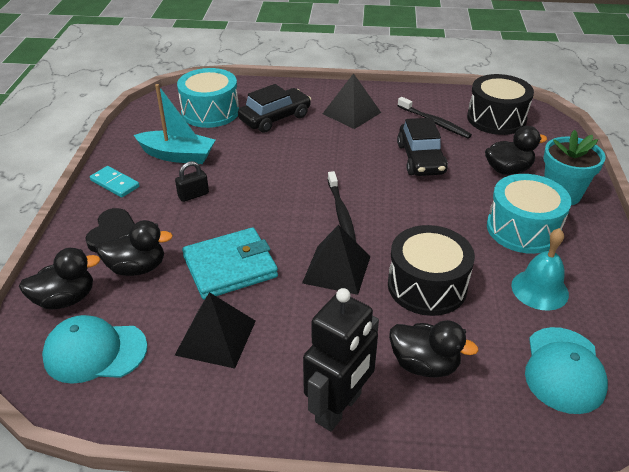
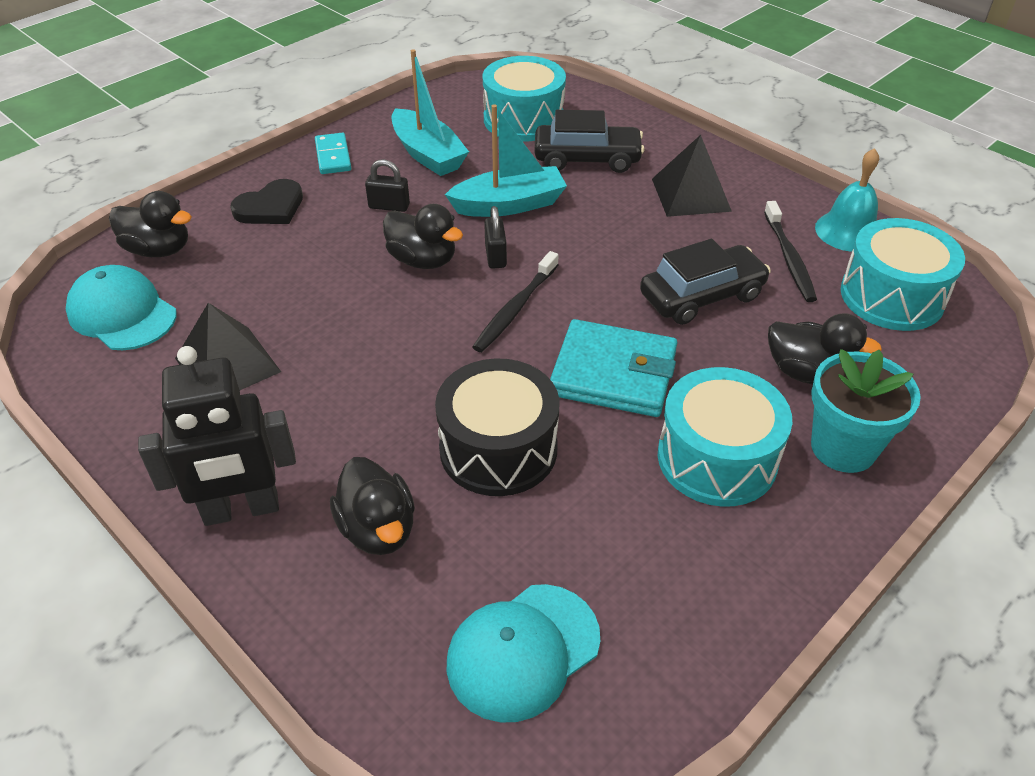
camera: 40 degrees right, 5 degrees up
(137, 268) = (248, 254): black duck -> black duck (423, 260)
(230, 267) = (328, 302): turquoise wallet -> turquoise wallet (613, 373)
(264, 161) = (509, 205): none -> turquoise boat
(293, 191) = (495, 256): none -> black padlock
(336, 269) = (426, 369): black pyramid -> none
(420, 159) = (702, 296): black car -> black car turned 150 degrees counterclockwise
(496, 119) = (892, 296): black drum -> turquoise drum
(539, 289) = (630, 543): turquoise bell -> turquoise bell (848, 231)

